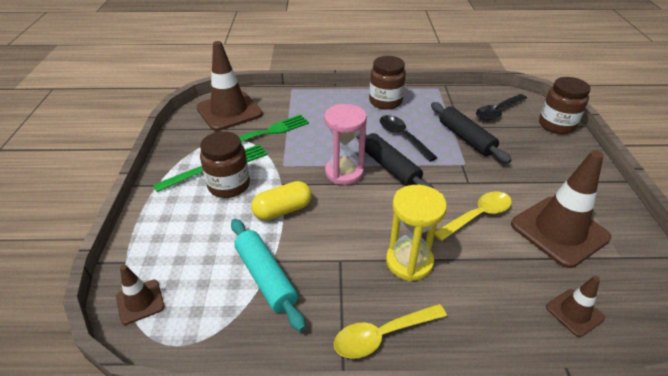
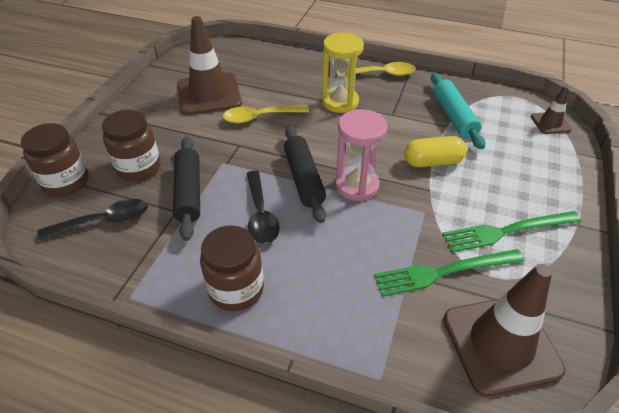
camera: 160 degrees left, 5 degrees up
(229, 185) = (489, 202): brown jar -> brown jar (138, 167)
(574, 312) = (256, 59): brown traffic cone -> none

